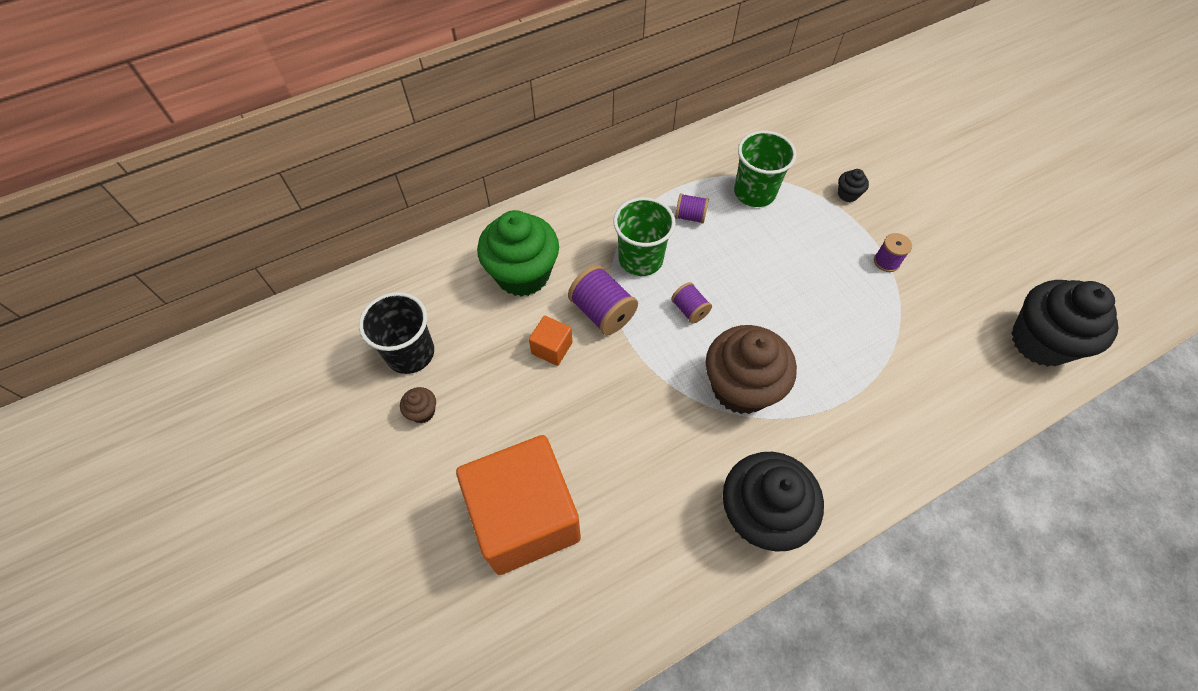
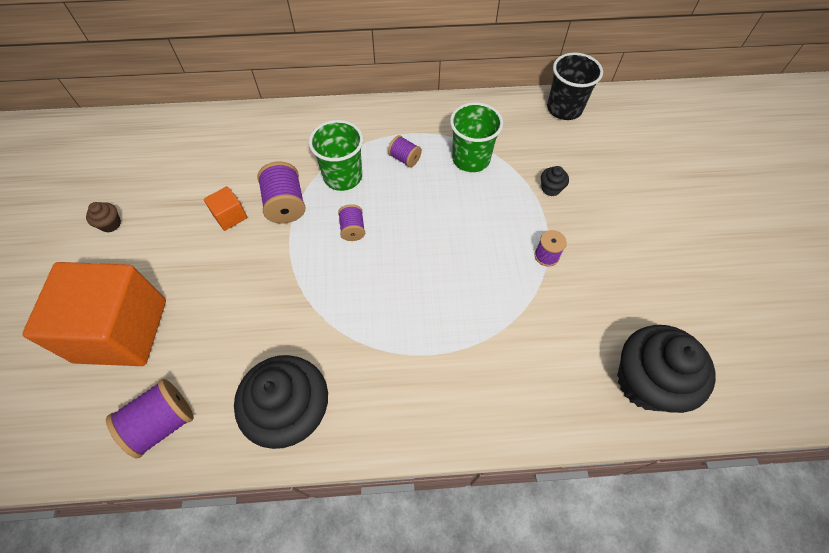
camera: 25 degrees right, 0 degrees up
(410, 353) = (133, 180): black cup -> black cup (564, 109)
(522, 274) = (249, 155): green cupcake -> none
(641, 587) = (162, 423): none -> purple spool
(741, 387) = (350, 306): brown cupcake -> none

